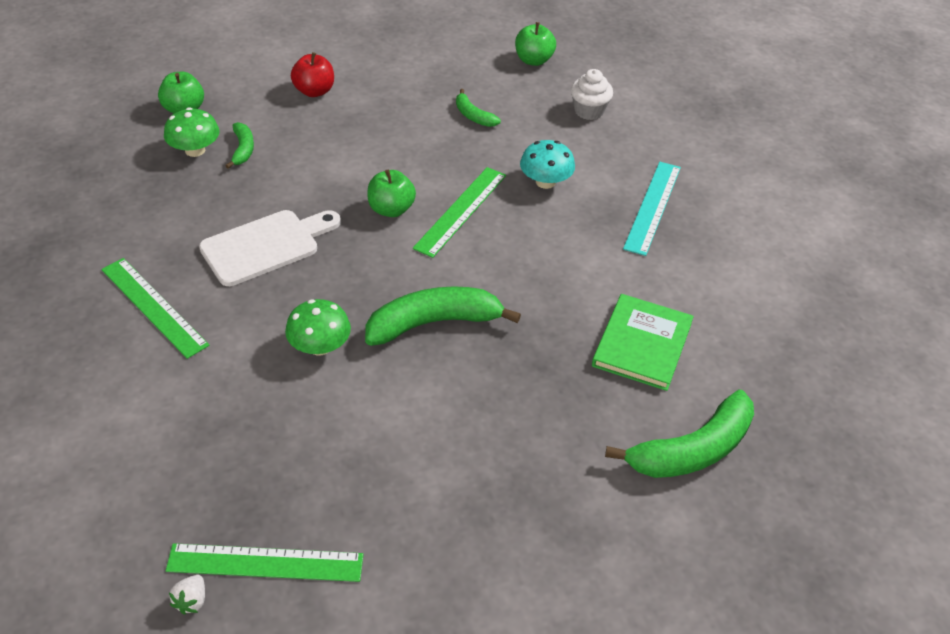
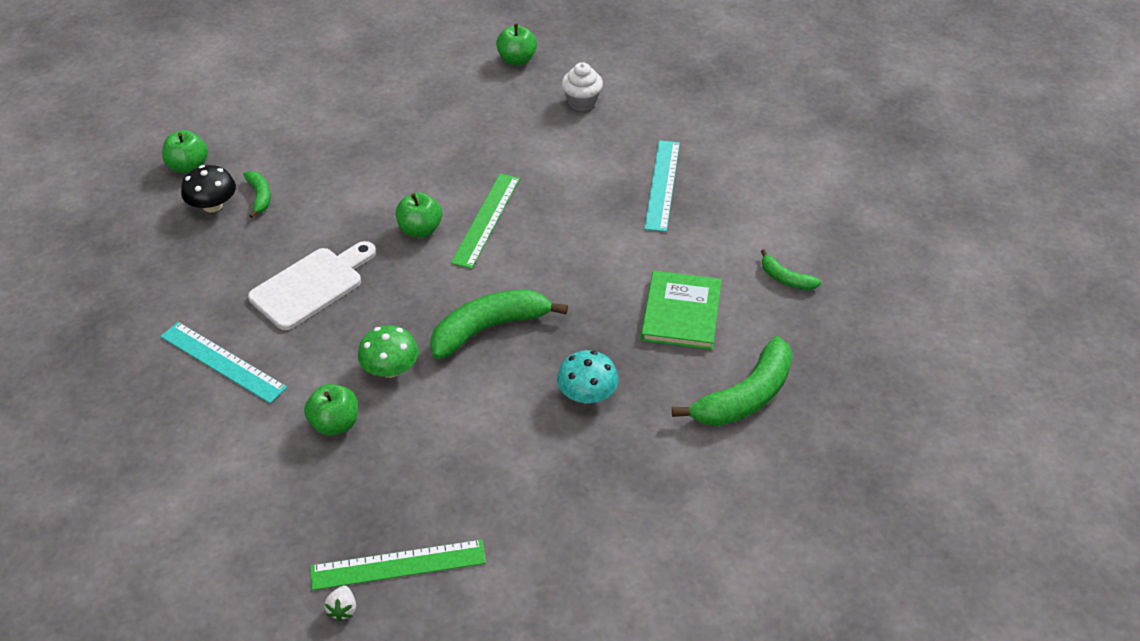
camera: 10 degrees left, 0 degrees up
(153, 307) = (222, 362): green ruler -> turquoise ruler
(195, 150) = (213, 205): green mushroom -> black mushroom
(246, 393) = (335, 424): none -> green apple
(314, 91) = (312, 126): red apple -> none
(473, 116) = (473, 125): green banana -> green banana (785, 279)
(545, 182) = (558, 178): turquoise mushroom -> turquoise mushroom (587, 394)

